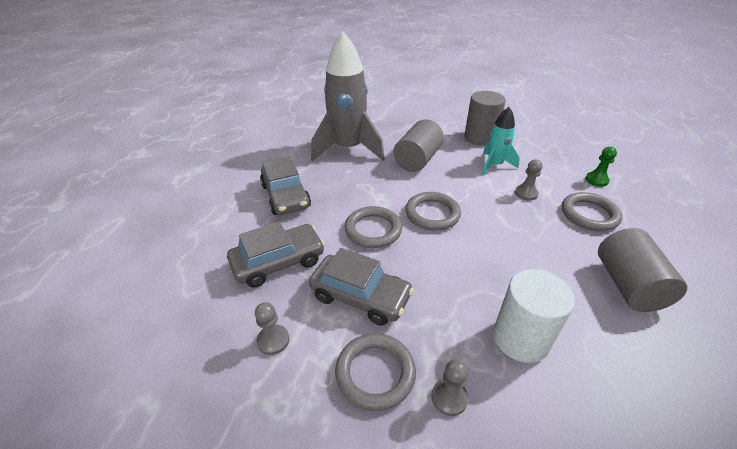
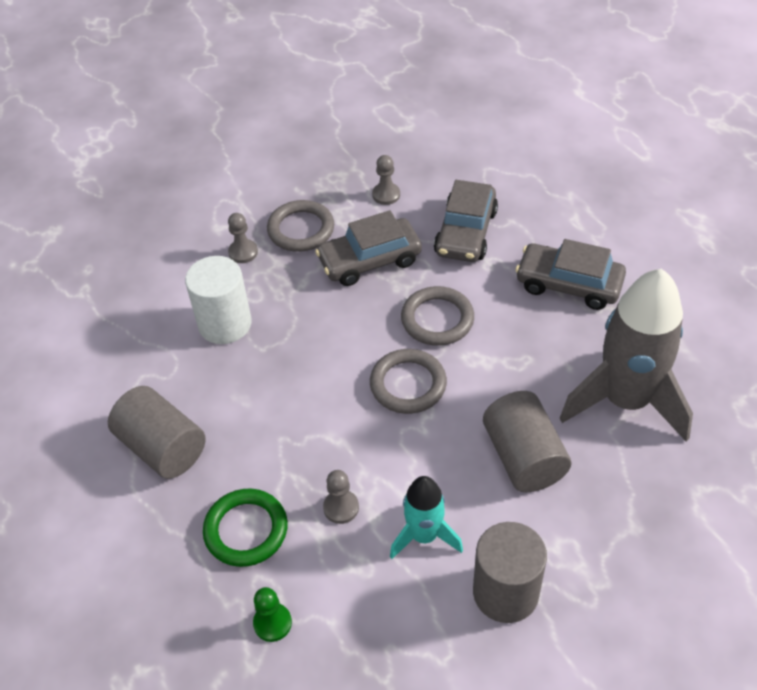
camera: 135 degrees right, 10 degrees up
(589, 214) = (246, 530): grey ring -> green ring

